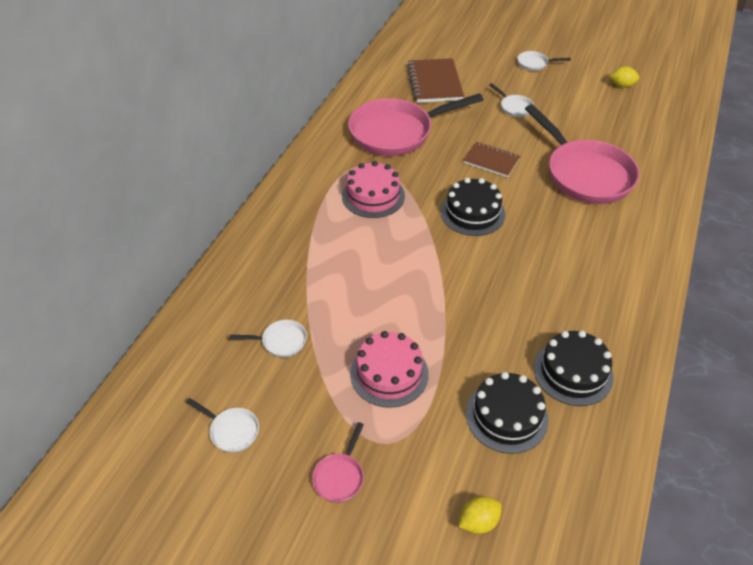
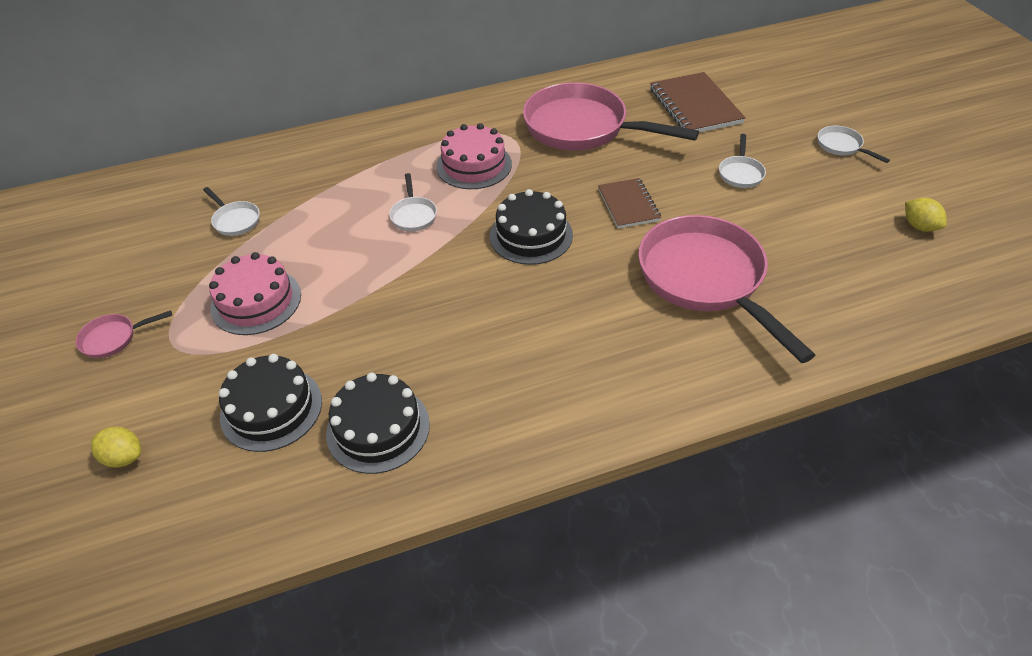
camera: 50 degrees right, 0 degrees up
(231, 430) = (117, 252): white pan -> white pan (413, 215)
(434, 82) = (695, 106): brown notebook -> brown notebook turned 60 degrees counterclockwise
(585, 174) = (706, 280): pink pan -> pink pan turned 135 degrees clockwise

